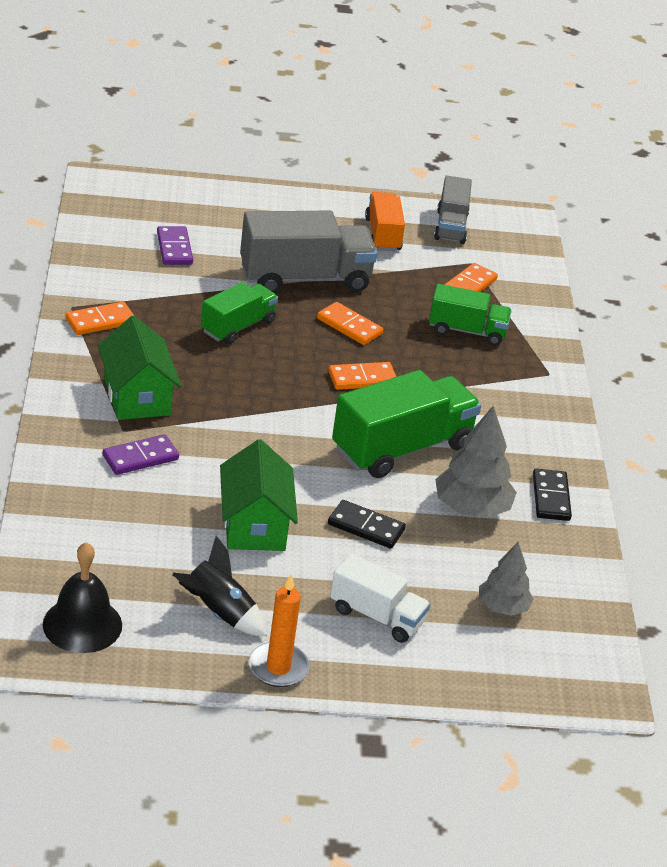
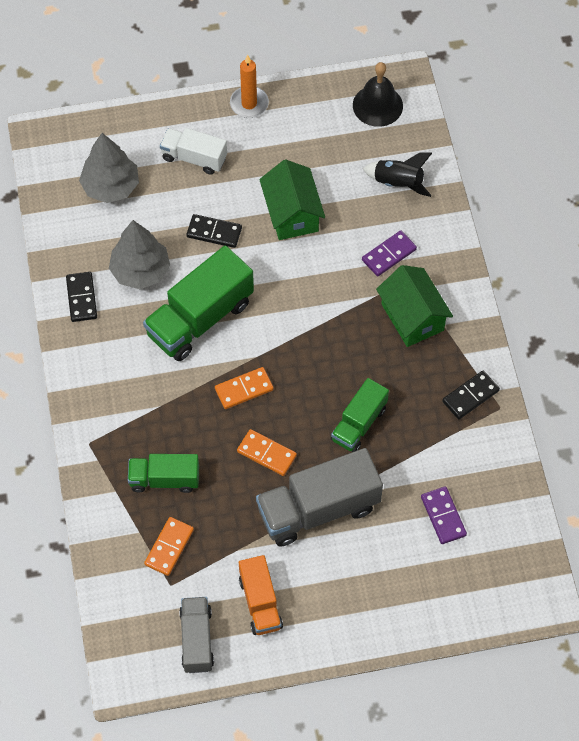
camera: 175 degrees right, 25 degrees up
(100, 321) = (470, 396): orange domino -> black domino
(219, 613) = (296, 135): black rocket -> black rocket (398, 183)
(502, 607) = (111, 186): grey tree -> grey tree, size x1.56

